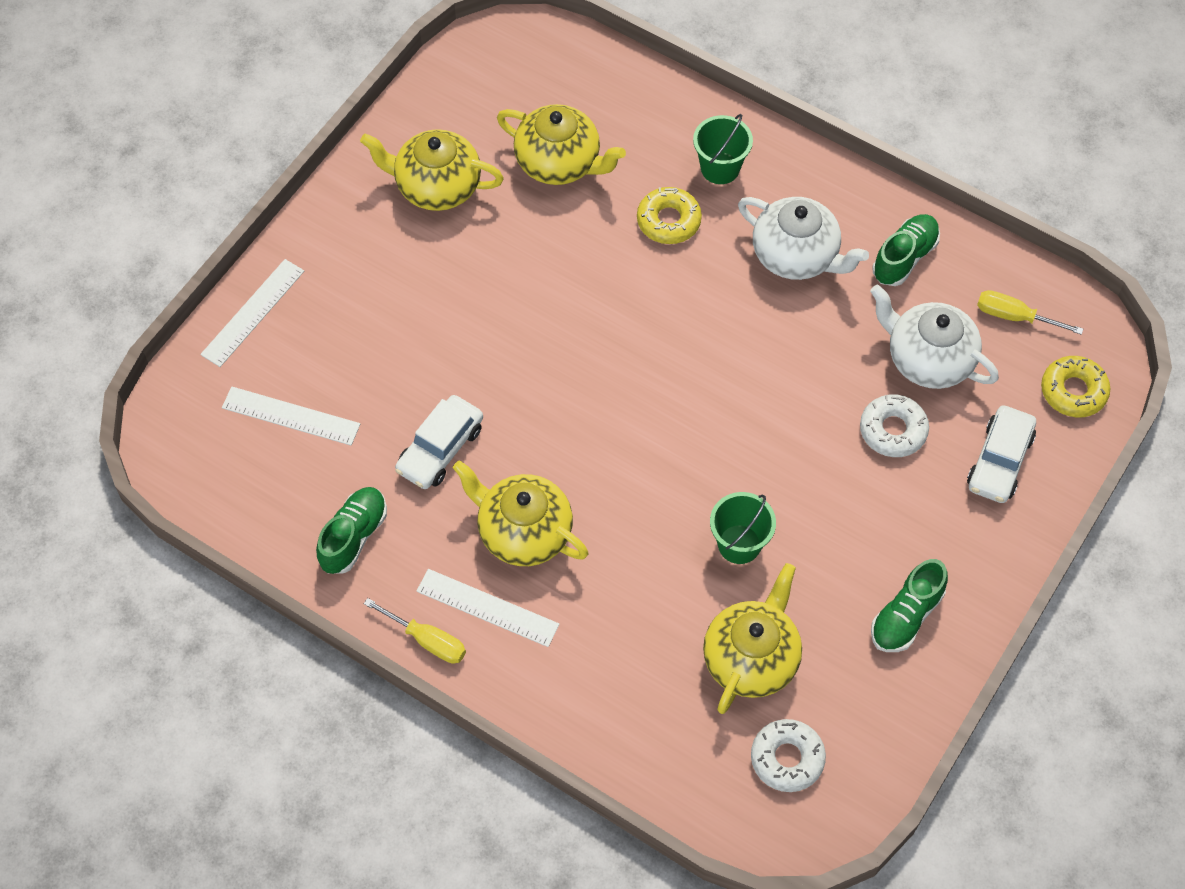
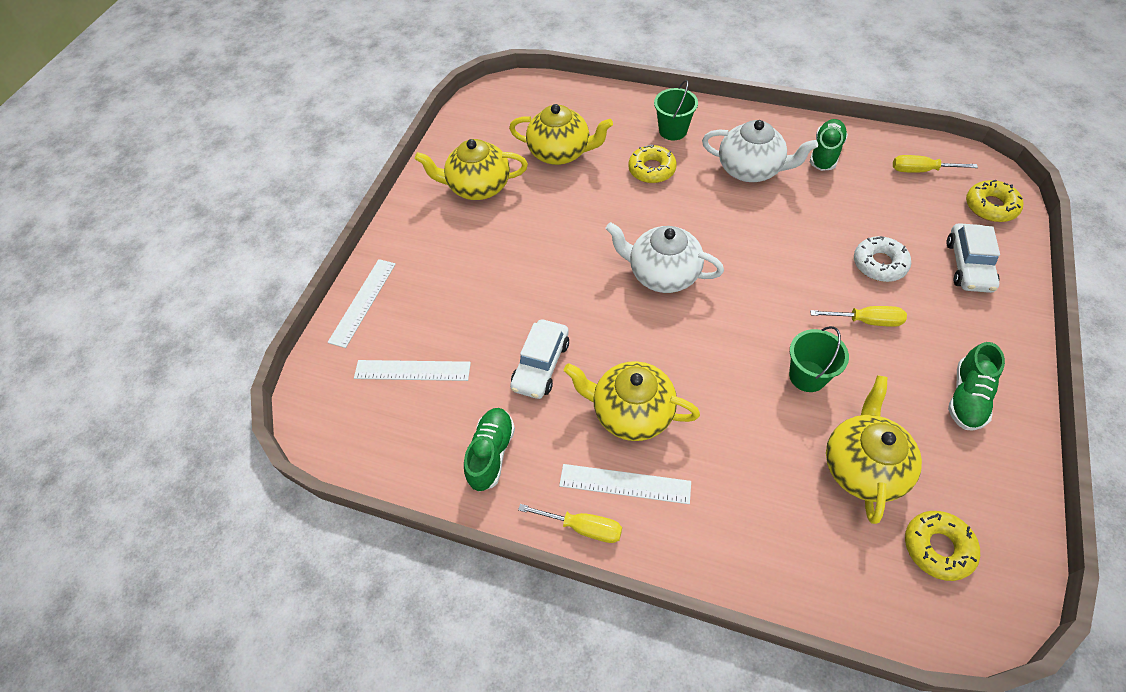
camera: 10 degrees left, 5 degrees down
(787, 758) = (938, 547): white donut -> yellow donut
(839, 497) = (866, 321): none -> yellow screwdriver
(928, 359) = (877, 211): white teapot -> white teapot (662, 274)

